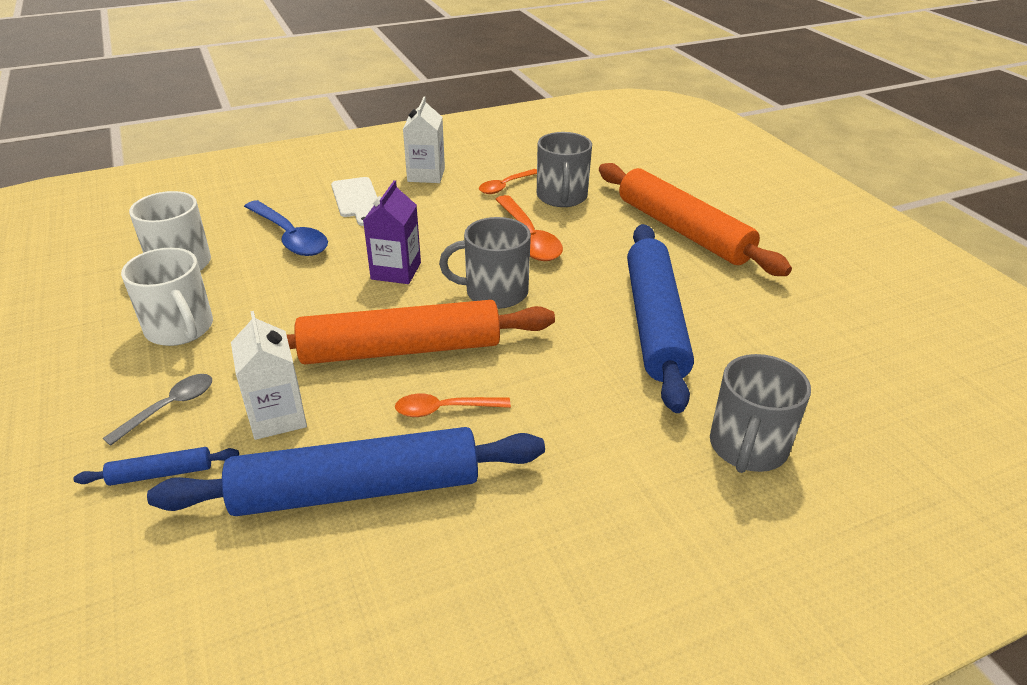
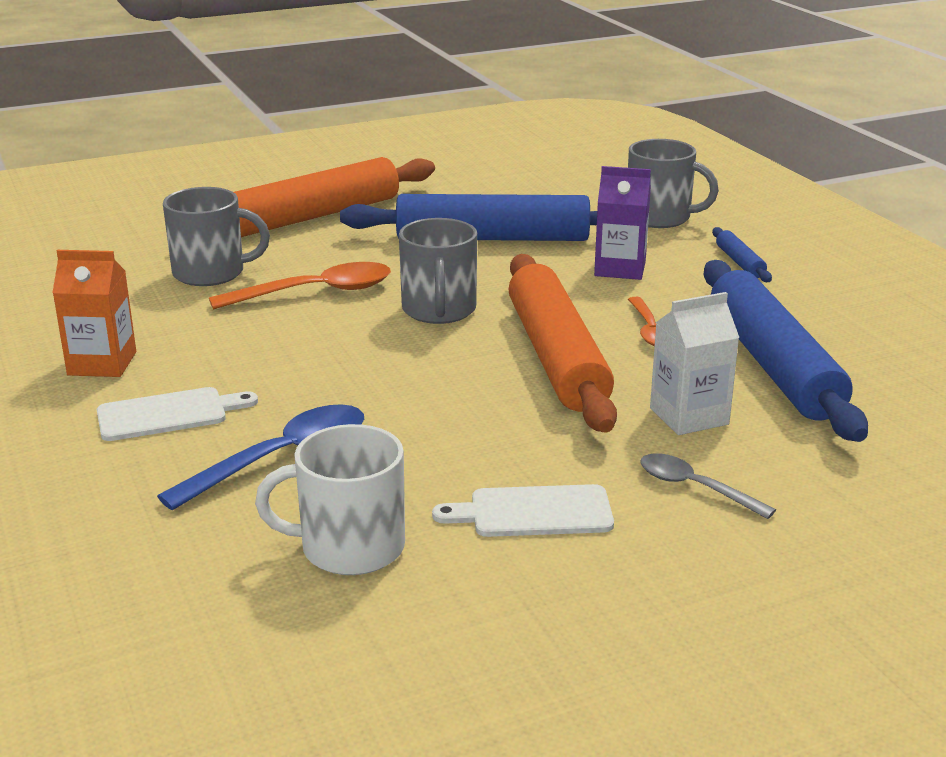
camera: 90 degrees left, 10 degrees down
(161, 473) = (799, 471): blue rolling pin -> blue rolling pin (740, 262)
(180, 328) = (533, 512): white mug -> white cutting board
(396, 271) = (388, 370): purple carton -> purple carton (620, 268)
(426, 175) = (102, 363): white carton -> orange carton
(505, 186) = (164, 306): orange spoon -> none

